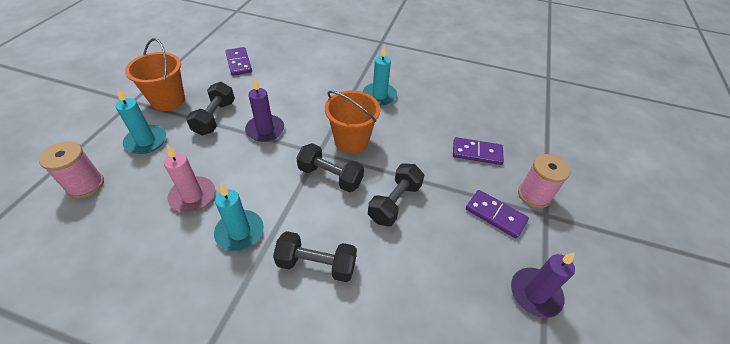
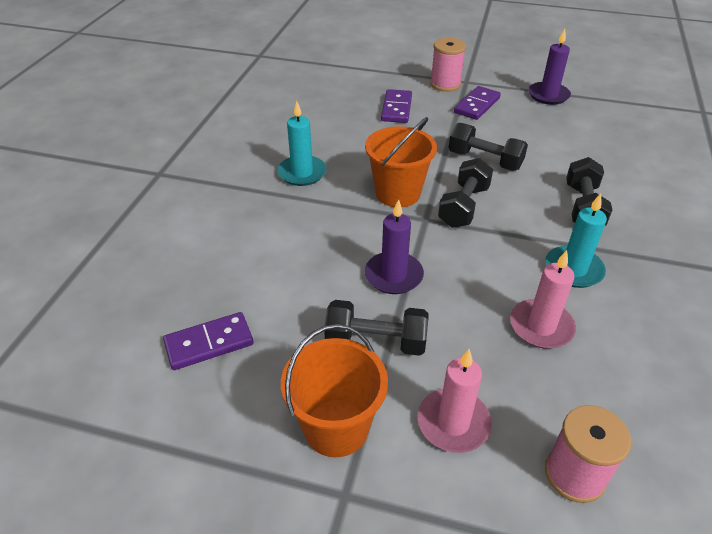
camera: 90 degrees left, 5 degrees down
(146, 141) = (453, 423): turquoise candle -> pink candle

